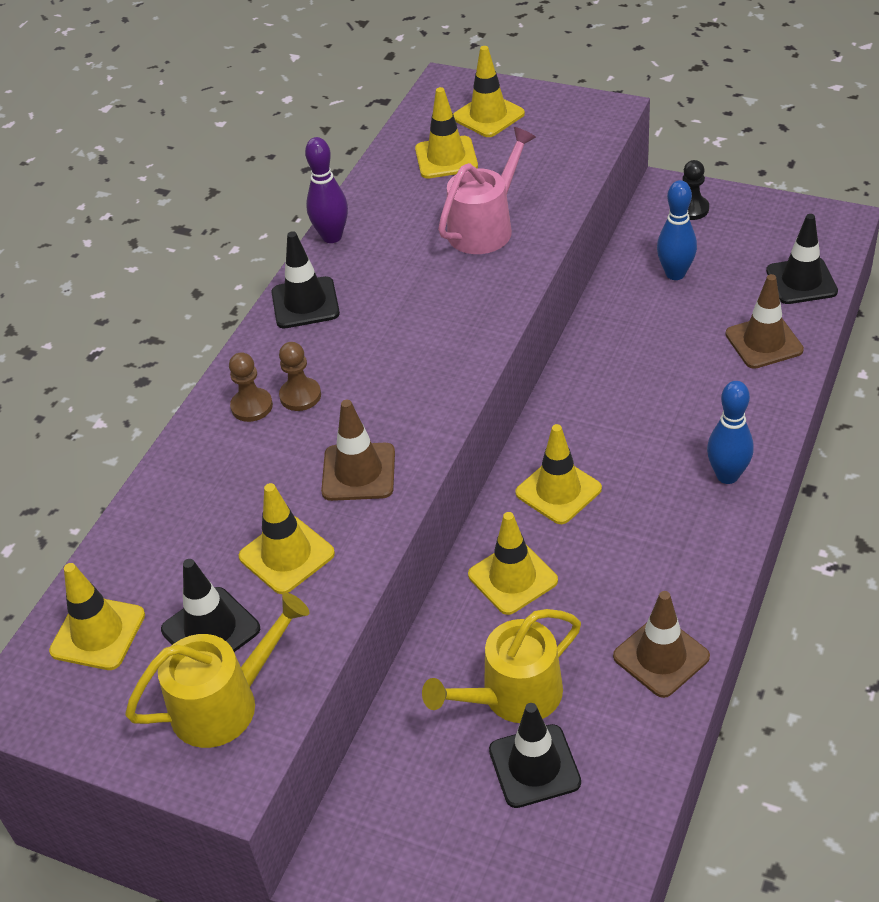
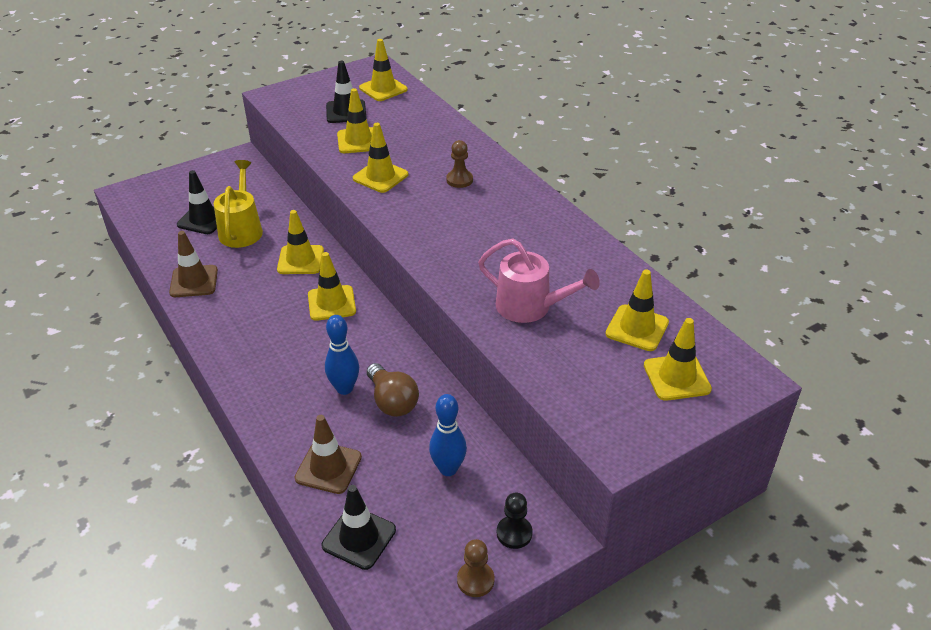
camera: 120 degrees right, 5 degrees down
(225, 703) = (305, 104): yellow watering can -> none
(252, 406) = (471, 164): brown pawn -> brown pawn (475, 580)
(305, 303) = (537, 208): black traffic cone -> none
(332, 237) = (594, 242): purple bowling pin -> none
(358, 472) = (380, 176): brown traffic cone -> yellow traffic cone
(485, 228) = (530, 307): pink watering can -> pink watering can turned 45 degrees counterclockwise
(643, 351) = (392, 401): none -> brown light bulb
(727, 475) = (254, 373): blue bowling pin -> blue bowling pin (344, 388)

